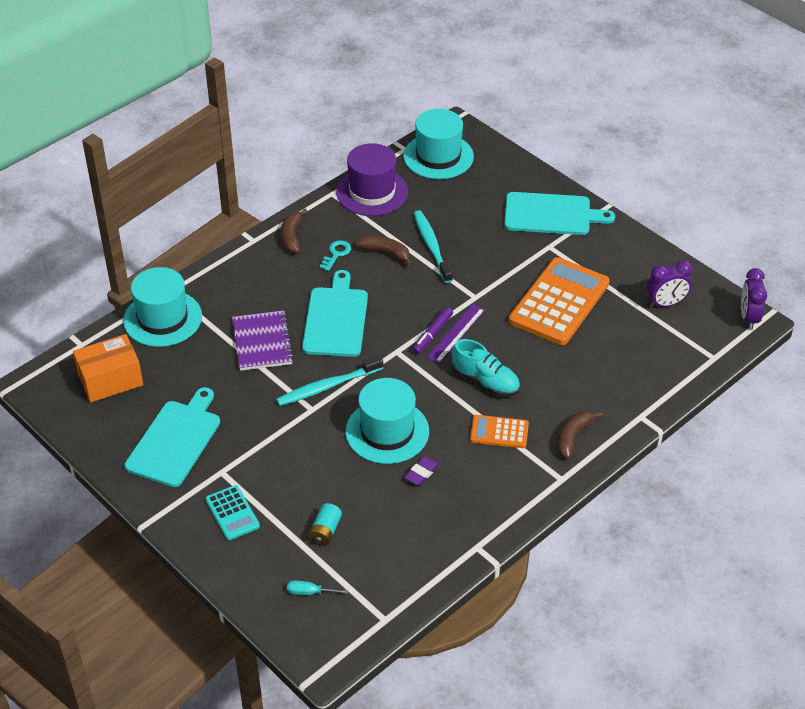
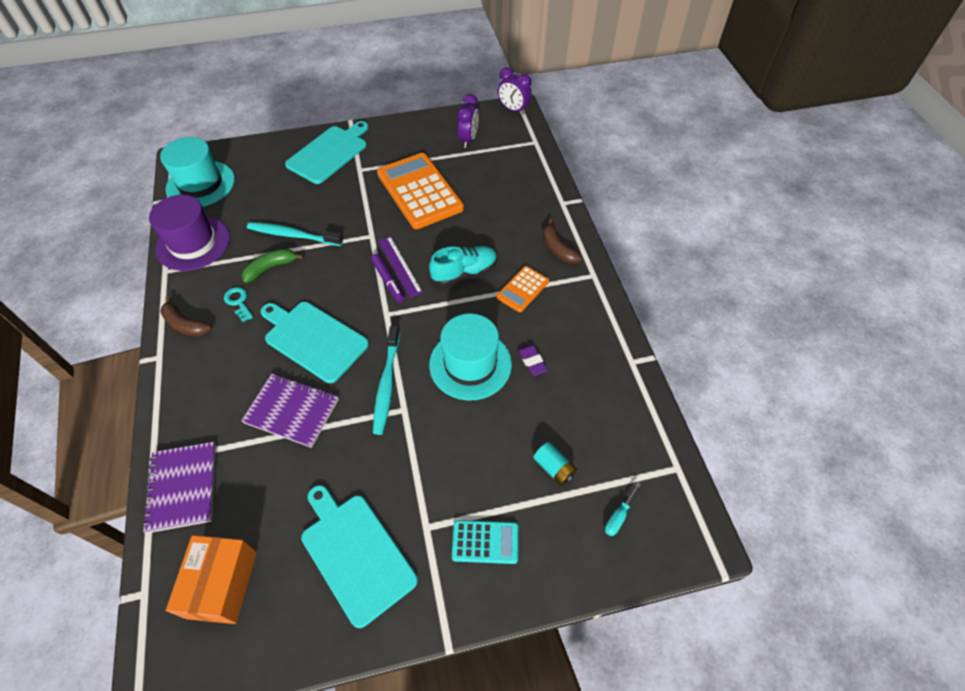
camera: 60 degrees left, 10 degrees up
(162, 318) = (183, 487): turquoise hat -> purple notebook
(385, 253) = (270, 268): brown banana -> green banana

